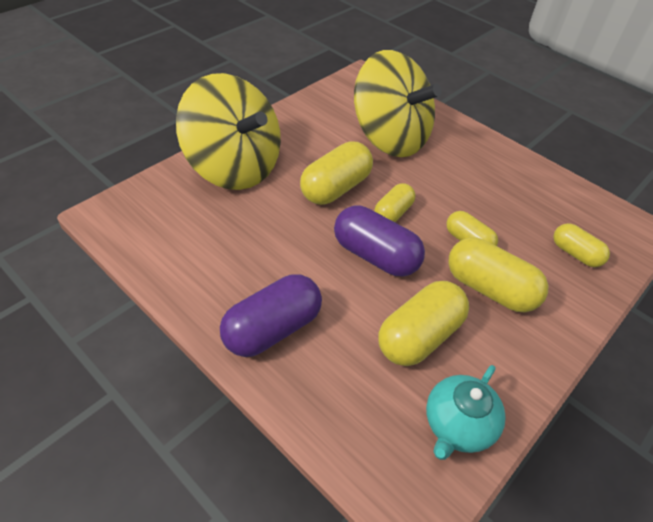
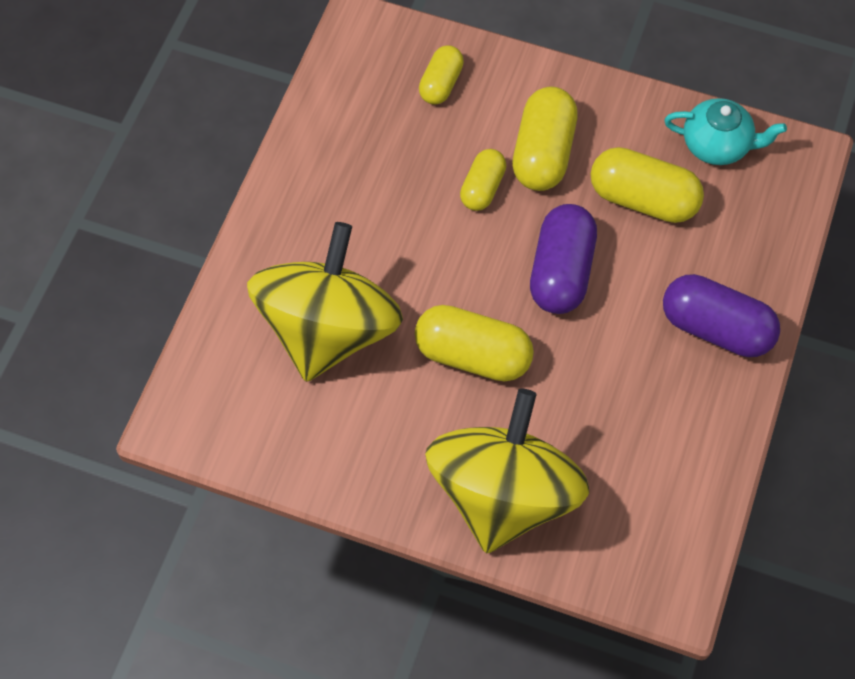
camera: 110 degrees left, 15 degrees up
(393, 213) = (480, 277): yellow capsule -> none

